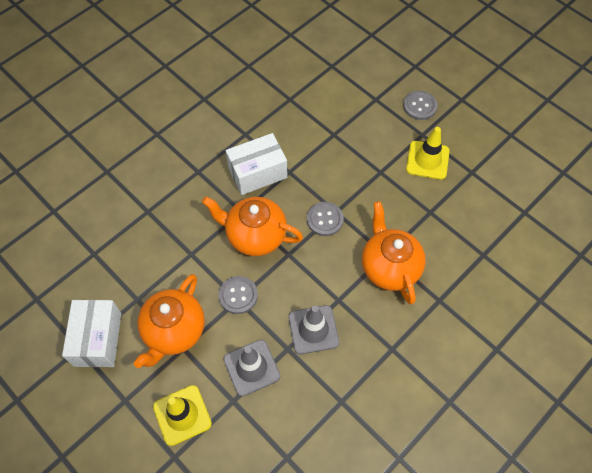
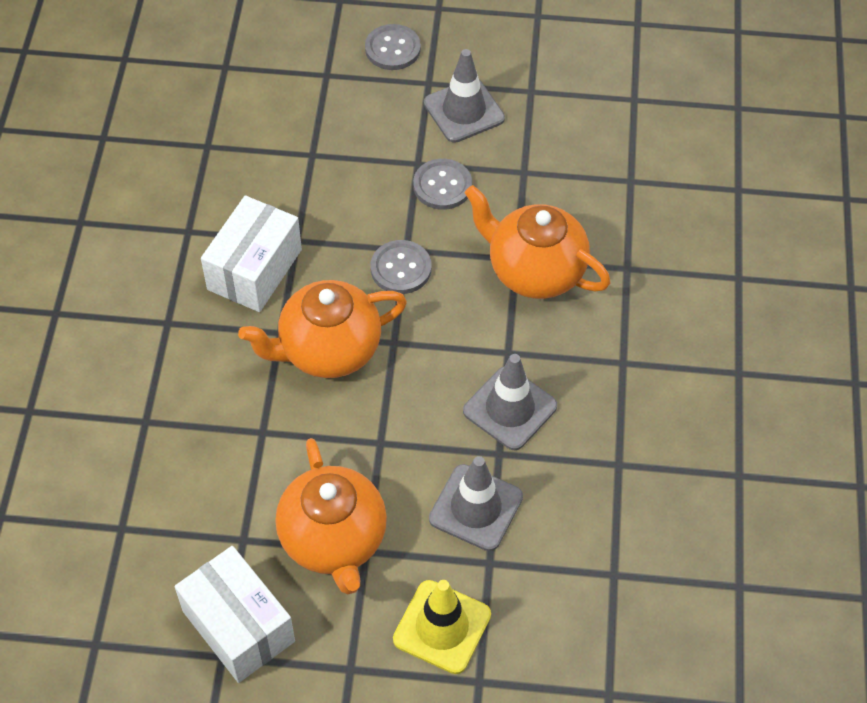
camera: 40 degrees left, 5 degrees down
(238, 295) = (376, 437): grey button -> grey button (442, 186)
(427, 160) = (464, 111): yellow traffic cone -> grey traffic cone

